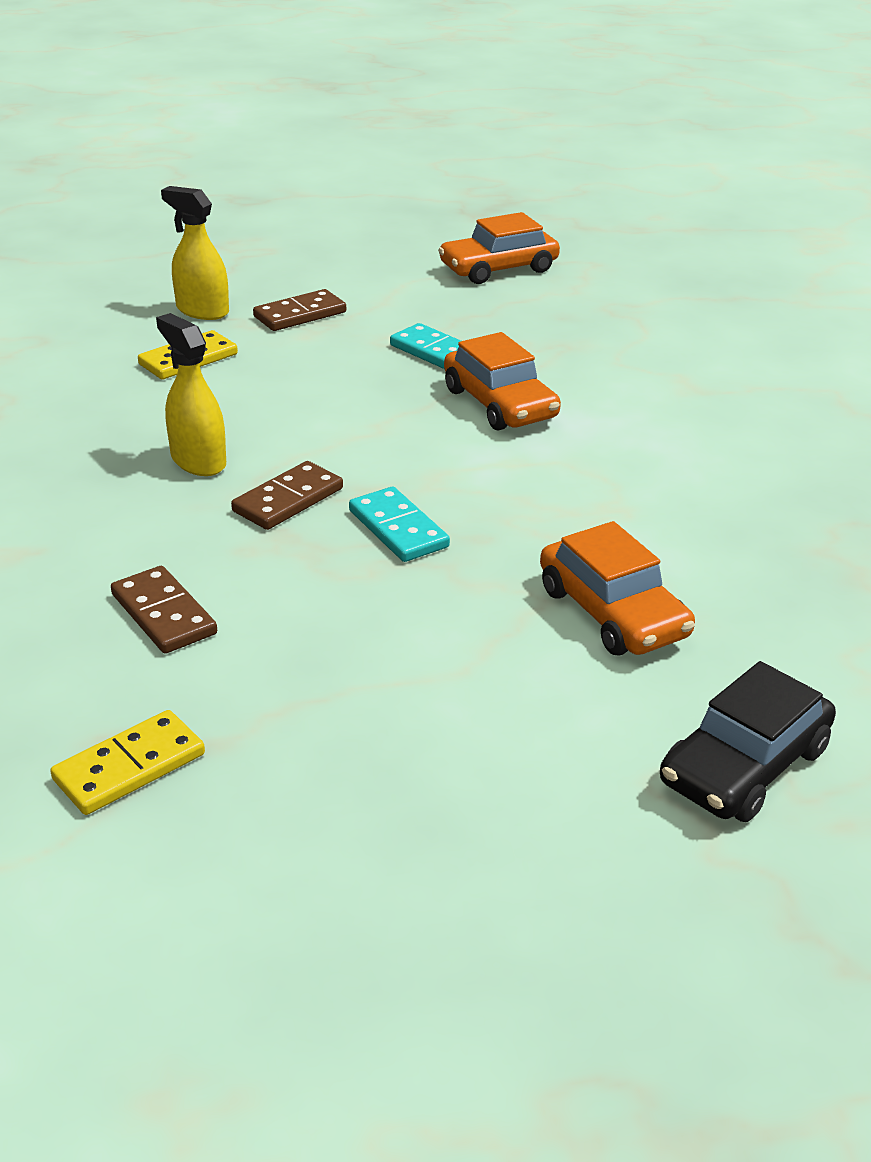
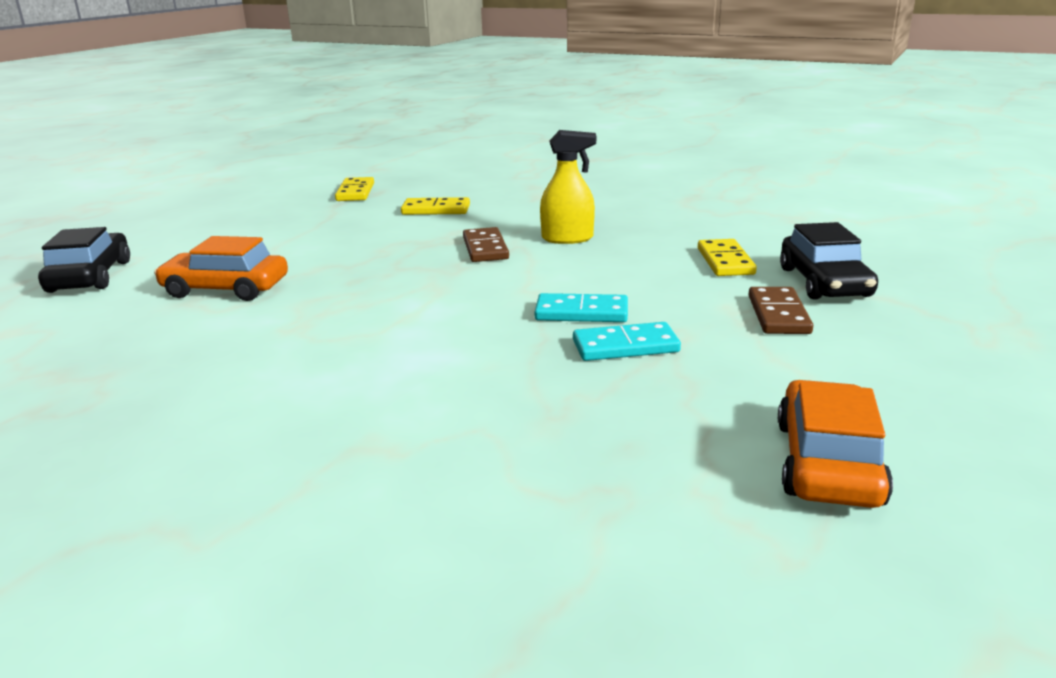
camera: 130 degrees right, 10 degrees down
(163, 614) = (436, 210): brown domino -> yellow domino
(202, 311) = (824, 282): yellow spray bottle -> black car
(398, 529) = (405, 264): turquoise domino -> turquoise domino (581, 312)
(500, 404) = (494, 341): orange car -> none

